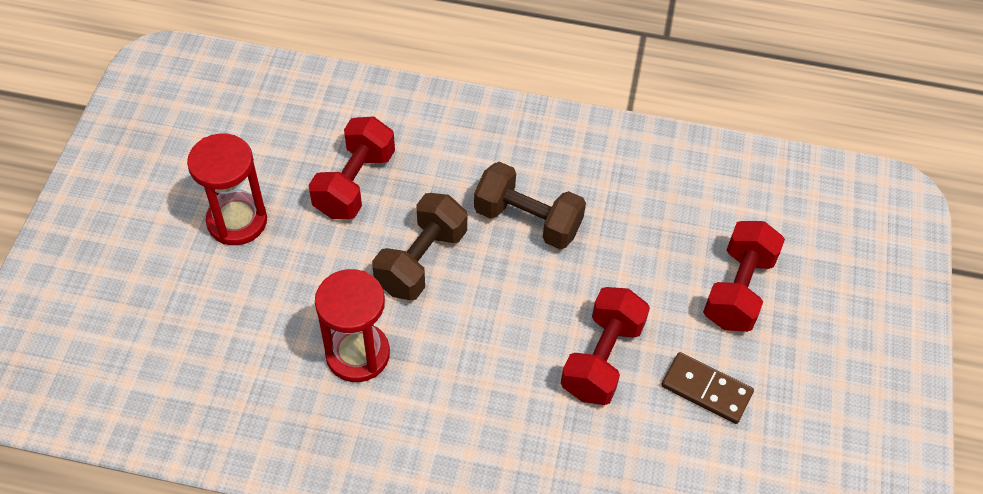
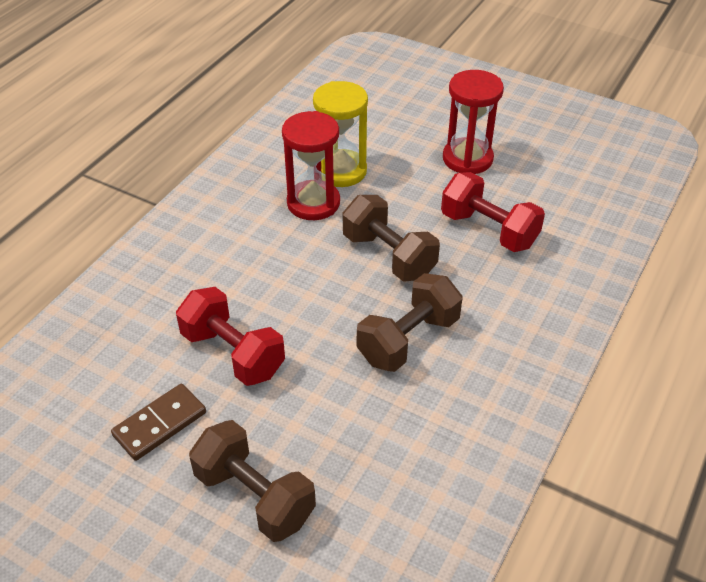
camera: 110 degrees right, 10 degrees down
(291, 342) = (341, 171): none -> yellow hourglass
(738, 290) = (254, 496): red dumbbell -> brown dumbbell

